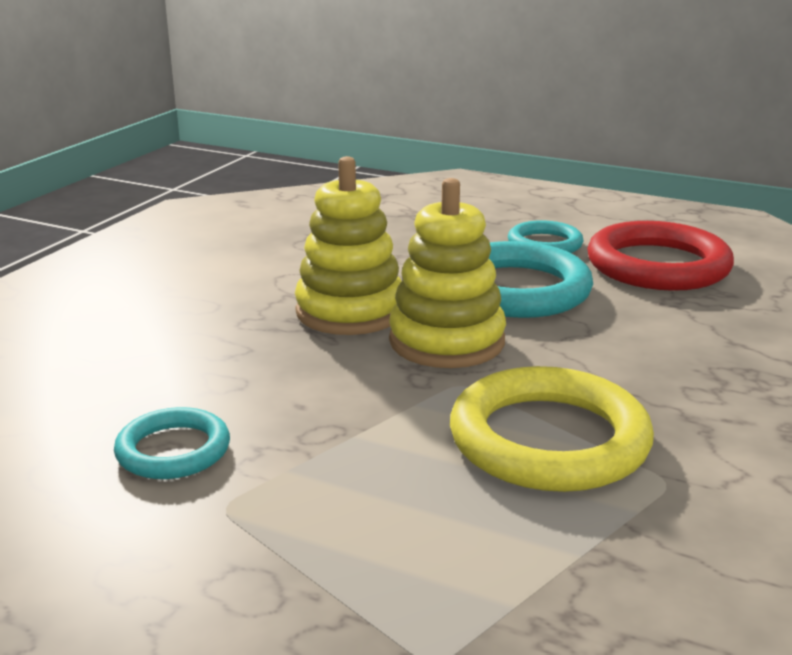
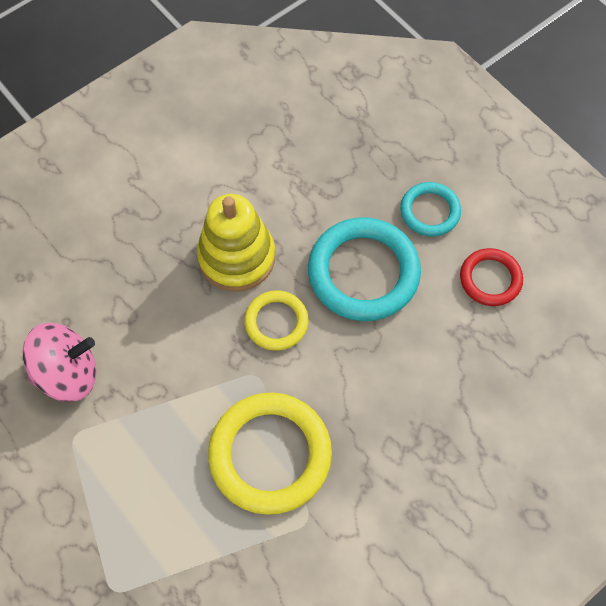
camera: 25 degrees right, 40 degrees up
(173, 450) = (68, 373): turquoise ring -> pink spinning top
(447, 341) = (276, 322): yellow stacking toy -> yellow ring
(658, 265) = (490, 279): red ring -> red ring, size x0.56

